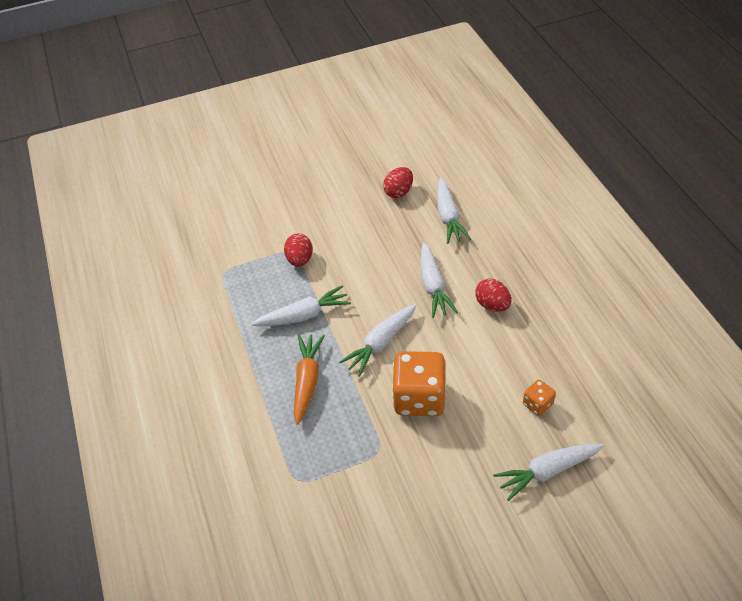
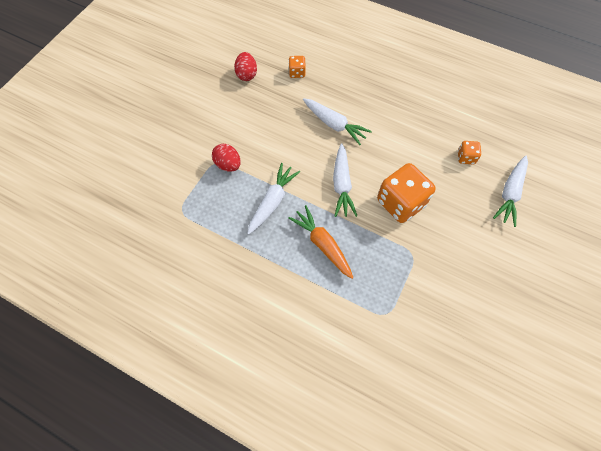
camera: 45 degrees left, 15 degrees up
(448, 217) = (297, 73): white carrot -> orange dice
(492, 305) = (381, 114): red egg -> none

